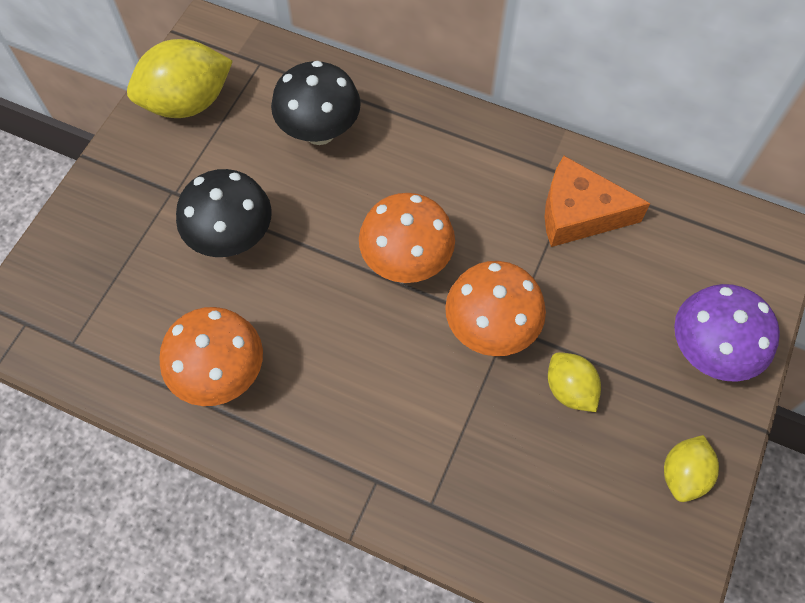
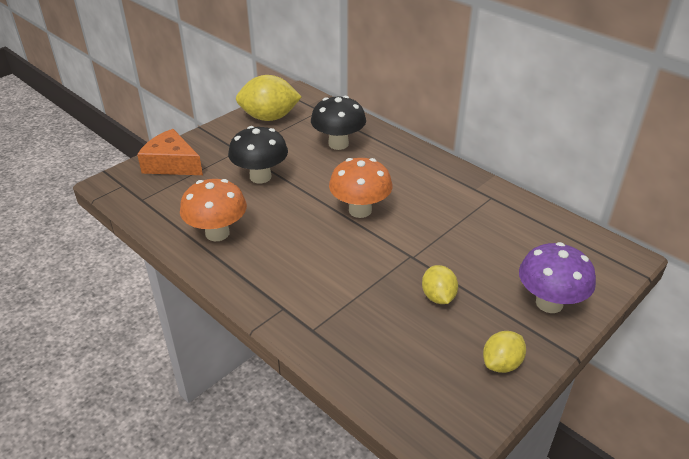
camera: 20 degrees right, 25 degrees down
(490, 329) = (398, 254): orange mushroom -> none
(579, 213) = (485, 214): orange cheese -> orange cheese (171, 164)

